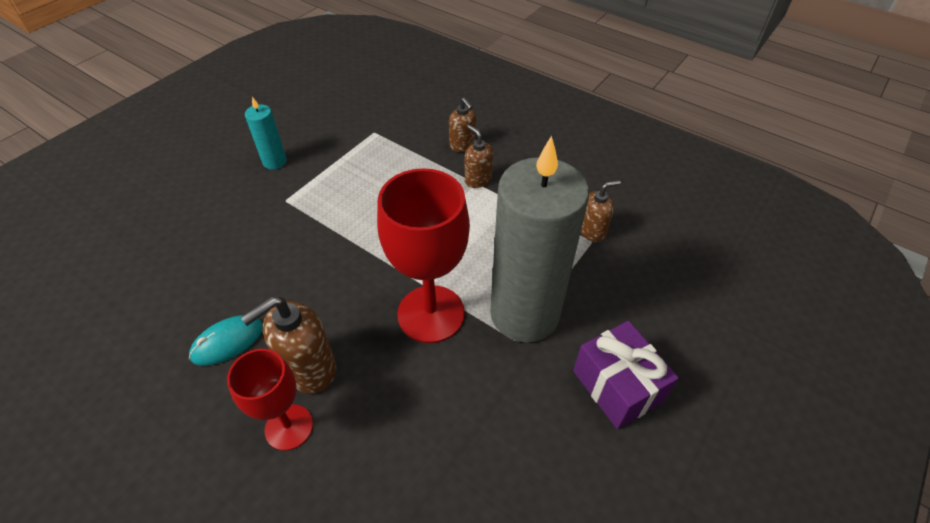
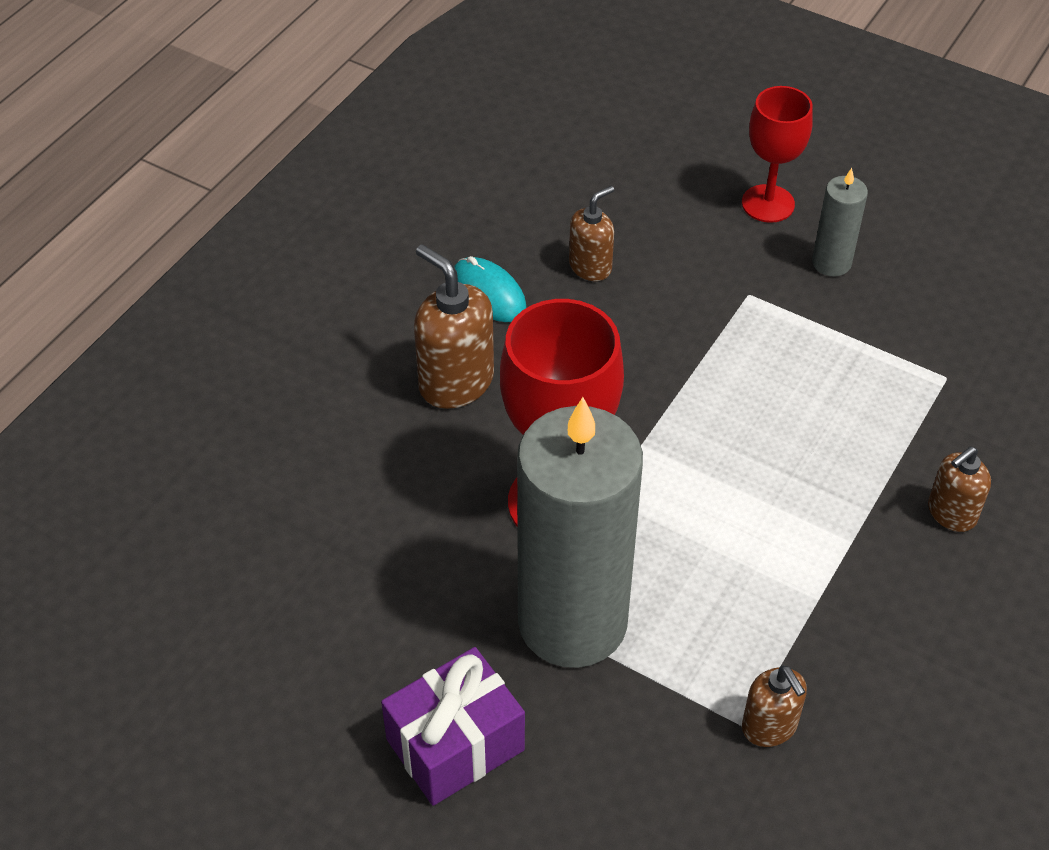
camera: 85 degrees right, 0 degrees up
(274, 162) = (831, 263): turquoise candle -> grey candle
(289, 427) = (376, 378): red goblet -> red goblet (768, 204)
(478, 180) = (861, 543): brown soap dispenser -> brown soap dispenser (590, 267)

